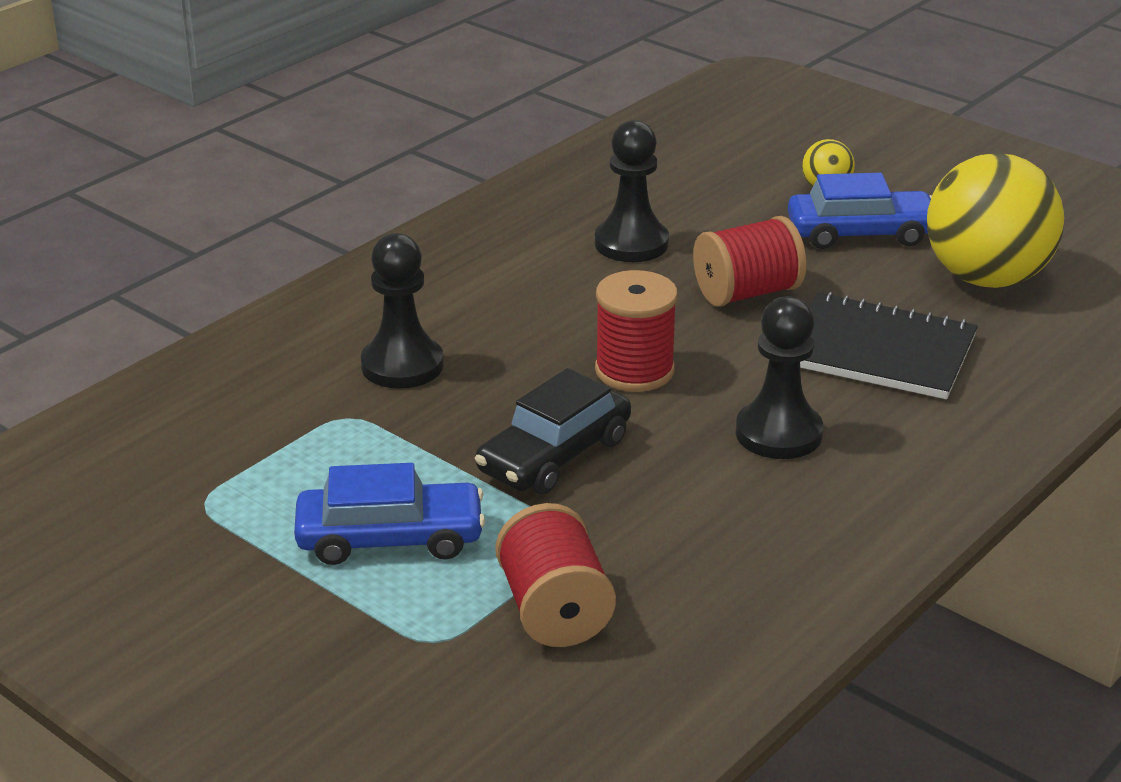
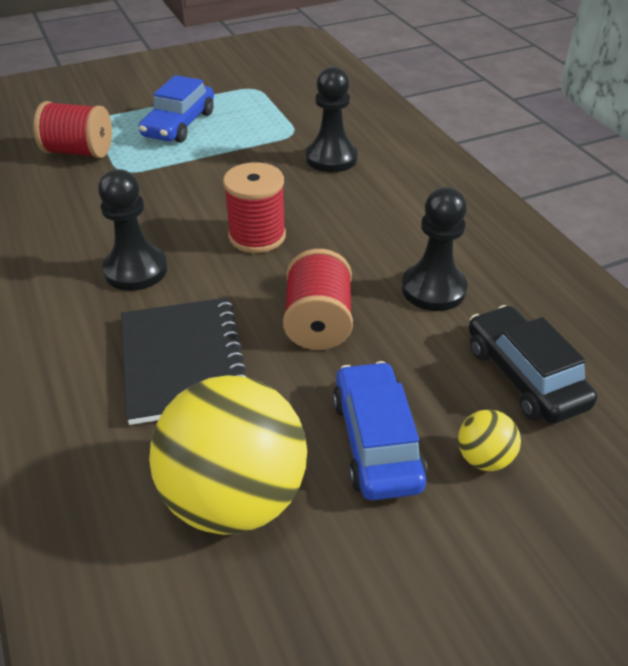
camera: 115 degrees right, 10 degrees up
(554, 455) = (198, 183): black car -> black car (524, 376)
(860, 233) = (376, 441): blue car -> blue car turned 150 degrees clockwise
(879, 351) = (183, 361): black notebook -> black notebook turned 60 degrees counterclockwise

